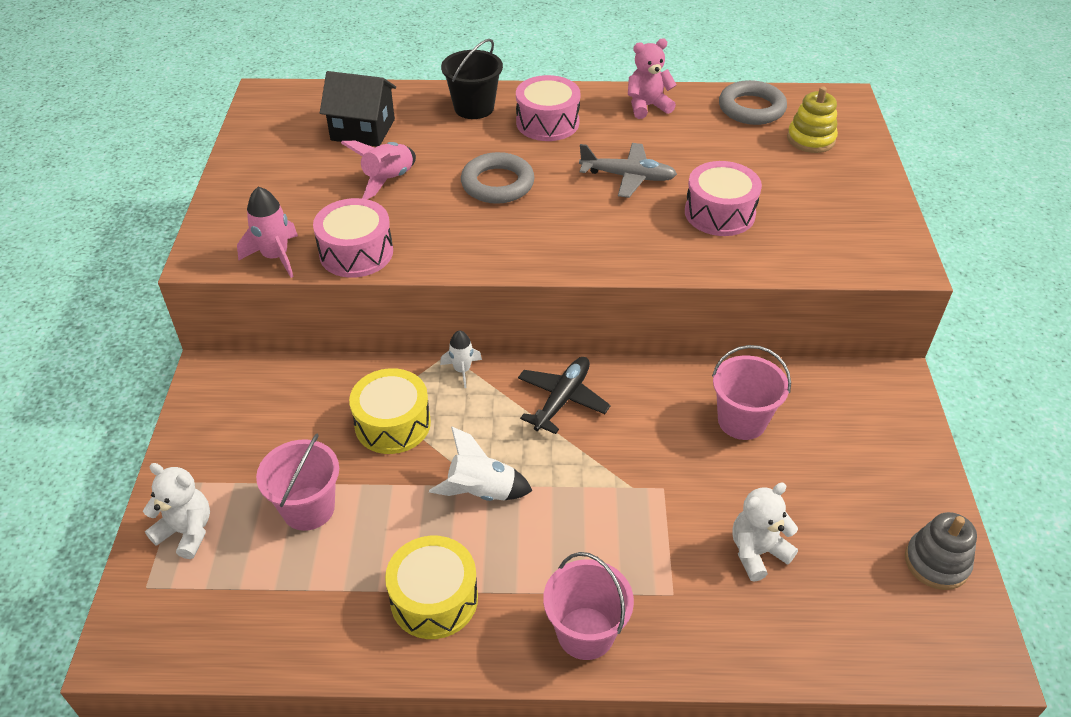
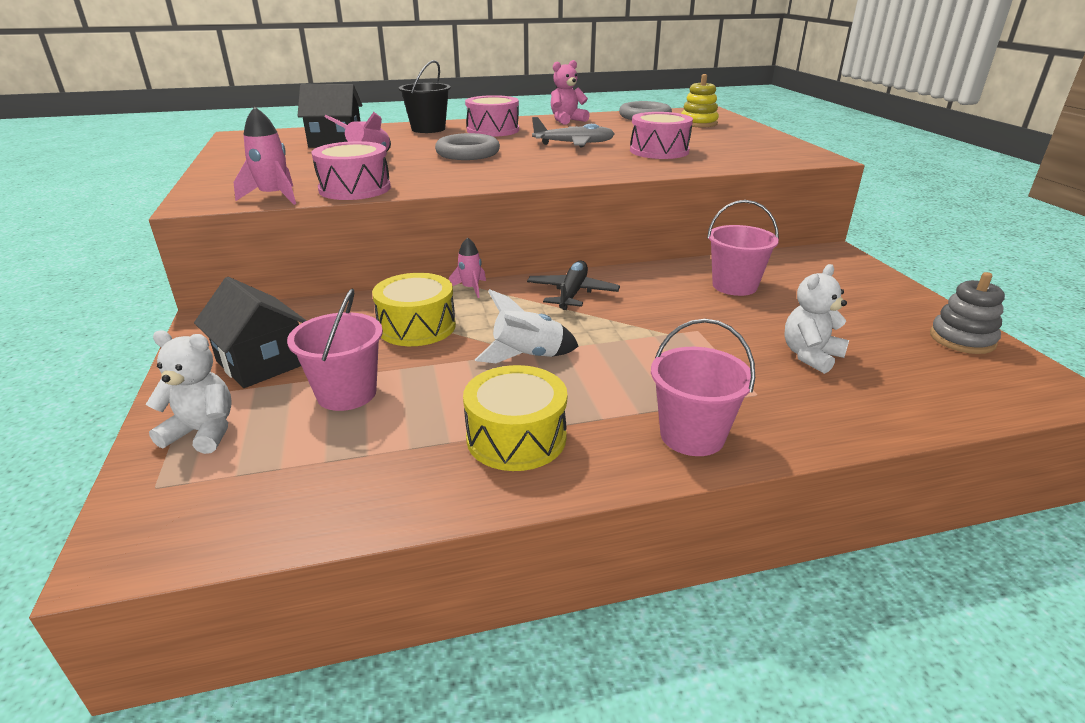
camera: 15 degrees left, 15 degrees down
(245, 449) = (262, 363): none -> black house
(462, 370) = (470, 288): white rocket -> pink rocket

